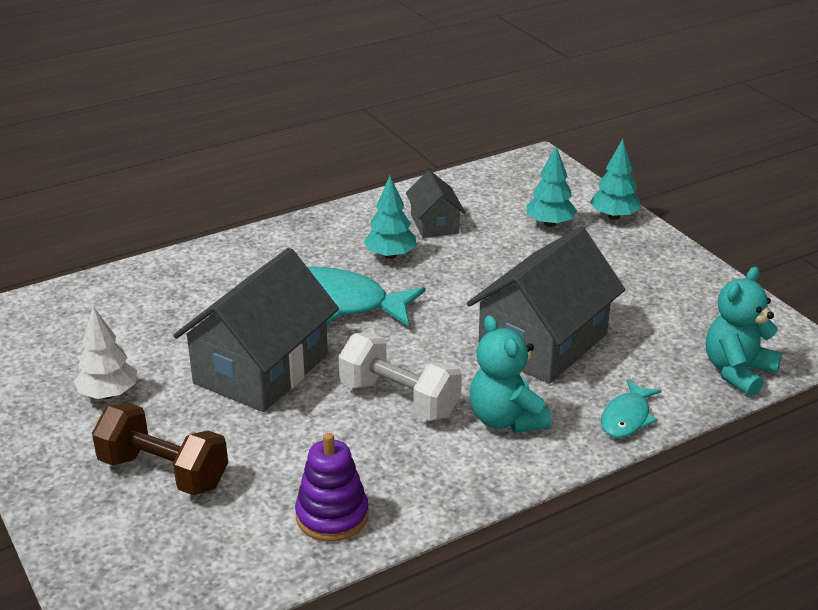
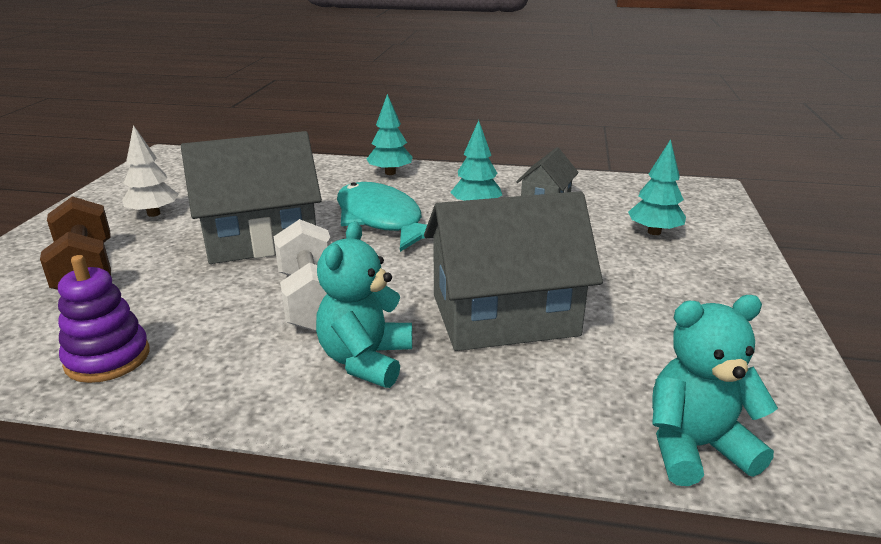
camera: 40 degrees right, 5 degrees down
(614, 216) = (732, 248): turquoise tree -> turquoise tree (390, 173)
(627, 418) = (485, 423): turquoise fish -> none

